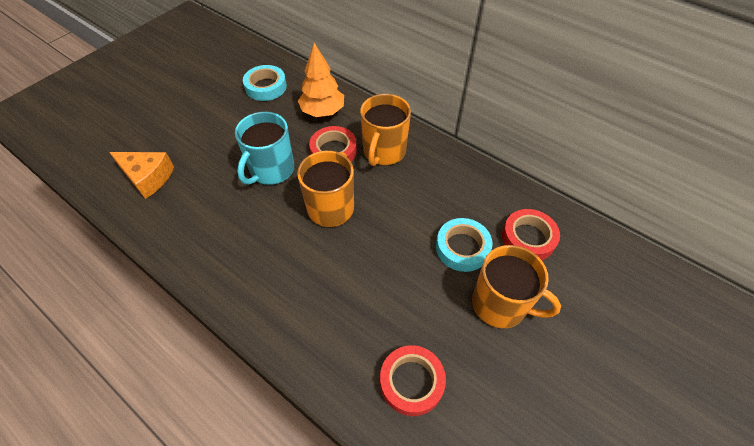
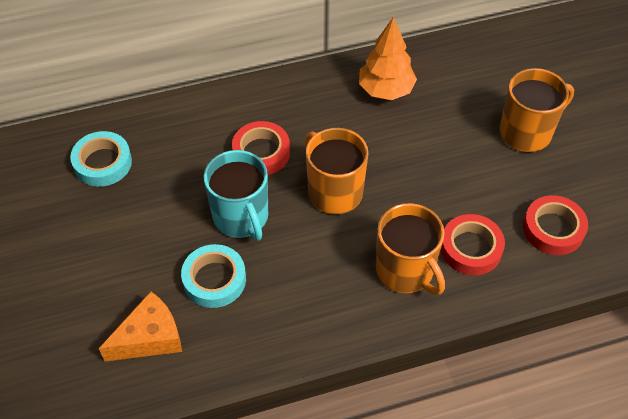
camera: 55 degrees left, 0 degrees up
(323, 112) = (195, 132): orange tree -> orange tree (386, 90)
(384, 152) = (298, 114): orange mug -> orange mug (405, 271)
(462, 248) = (455, 123): turquoise tape -> turquoise tape (214, 279)
(528, 238) = (479, 75): red tape -> red tape (471, 248)

